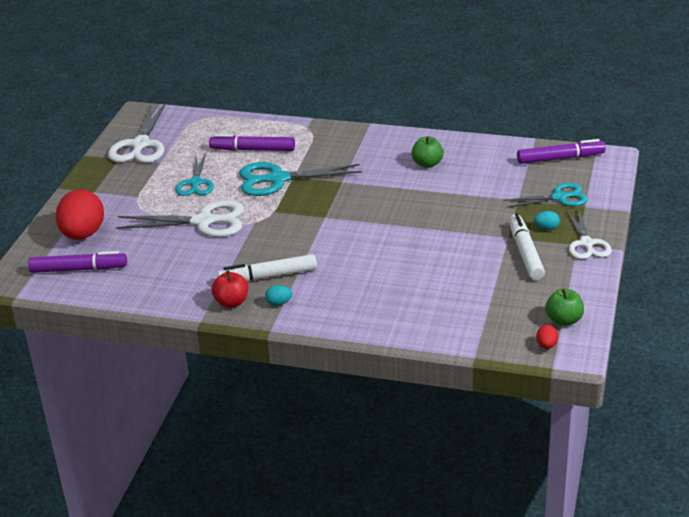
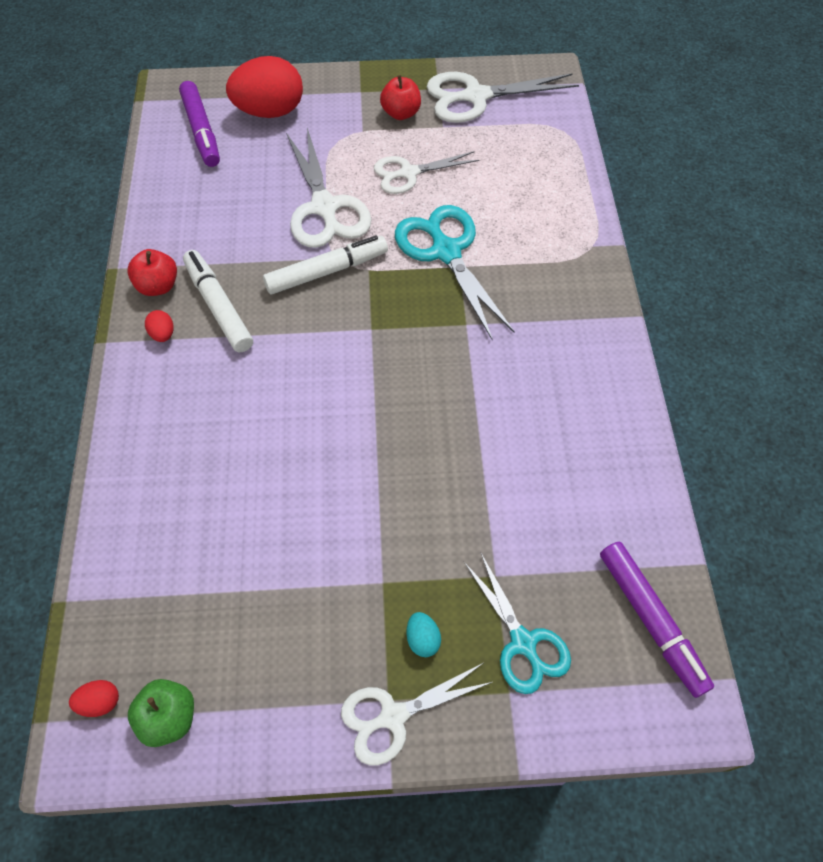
camera: 70 degrees right, 25 degrees up
(132, 177) = (401, 113): none -> red apple
(196, 183) = (409, 173): turquoise scissors -> white scissors
(252, 150) = (509, 204): purple marker -> none
(279, 303) = (163, 334): turquoise egg -> red egg
(427, 164) = (554, 419): green apple -> none
(525, 253) = (343, 619): white marker -> white marker (327, 271)

